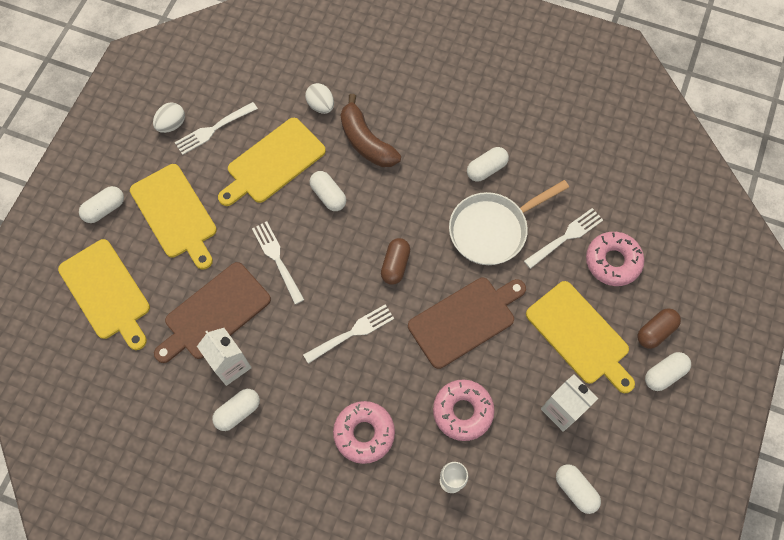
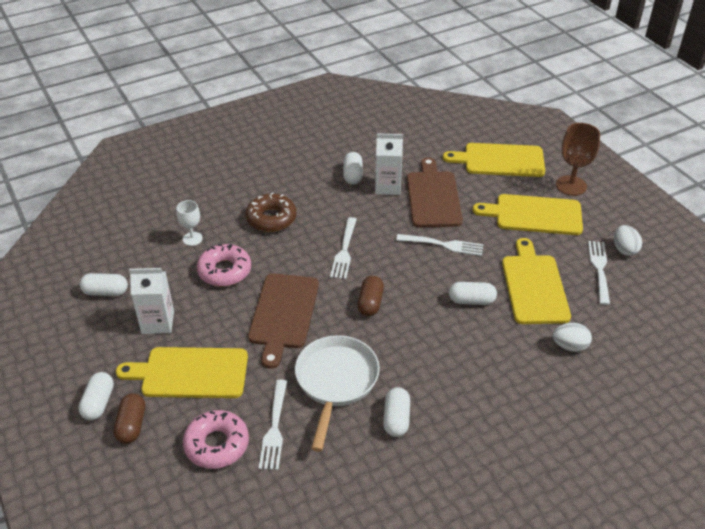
camera: 130 degrees right, 25 degrees down
(105, 209) = (571, 185): white capsule -> brown goblet
(364, 433) = (271, 218): pink donut -> brown donut
(366, 141) = (504, 354): brown banana -> none
(395, 265) = (370, 303): brown capsule -> brown capsule turned 45 degrees clockwise

